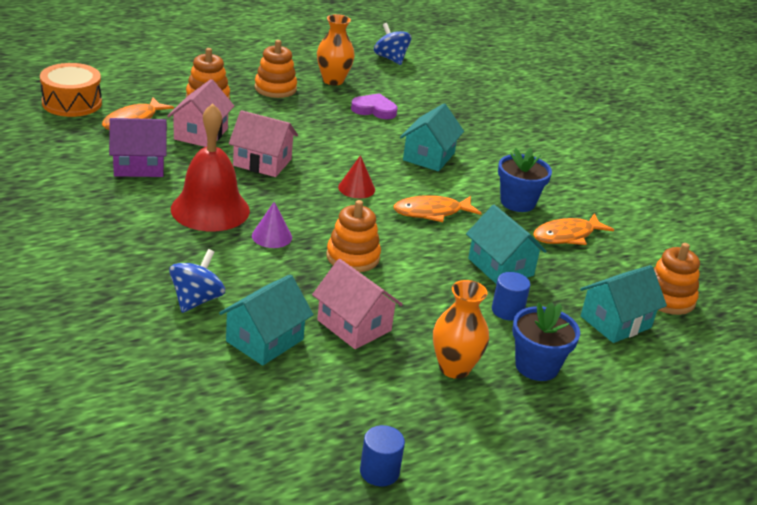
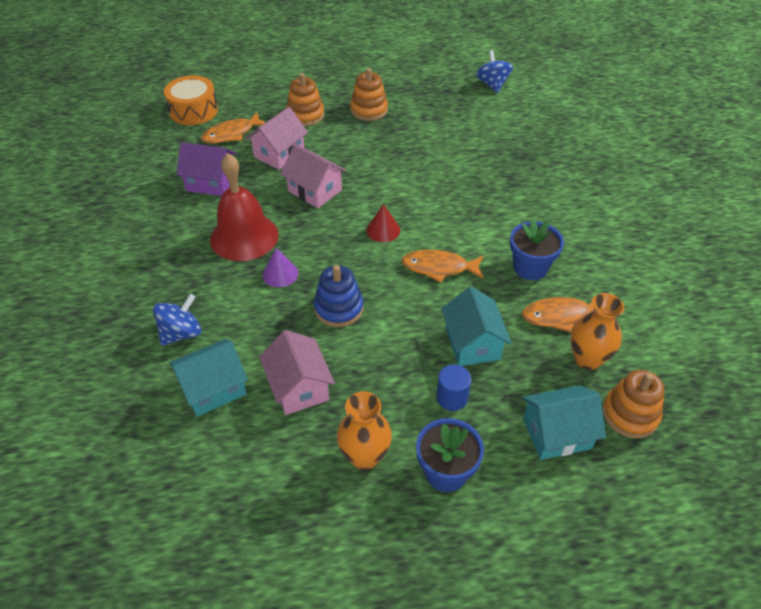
camera: 25 degrees right, 15 degrees up
(333, 80) = (425, 105): orange vase -> orange vase (587, 359)
(353, 257) = (339, 308): orange stacking toy -> blue stacking toy
(374, 110) = (446, 142): purple heart -> none
(379, 472) = (233, 562): blue cylinder -> none
(429, 157) = (470, 202): turquoise house -> none

